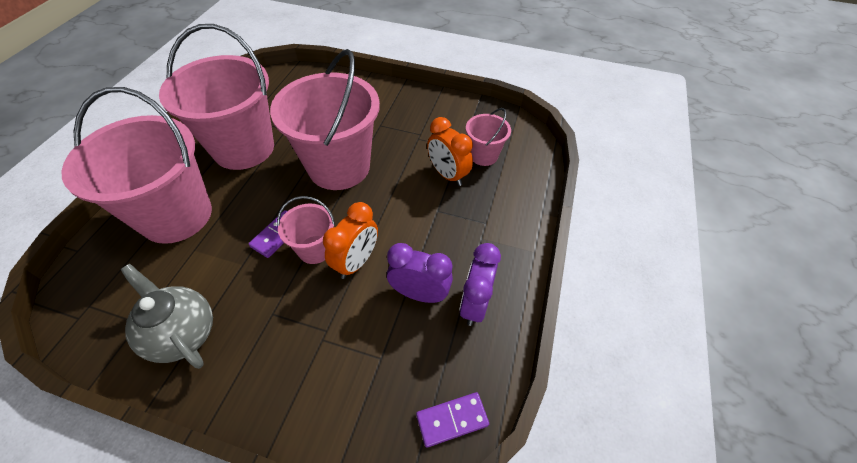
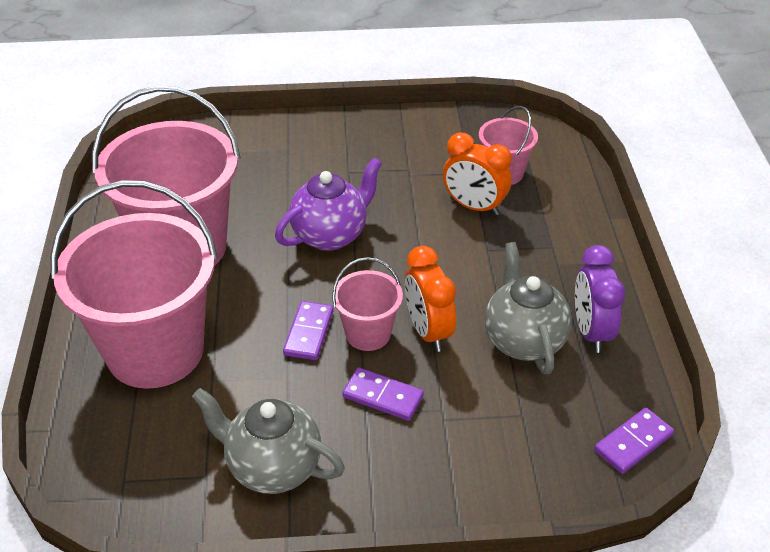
camera: 20 degrees left, 10 degrees down
(292, 303) = (383, 396): none -> purple domino
(339, 167) = (330, 235): pink bucket -> purple teapot
(356, 262) = (428, 331): orange clock -> orange clock turned 150 degrees clockwise
(419, 294) = (523, 340): purple clock -> grey teapot

